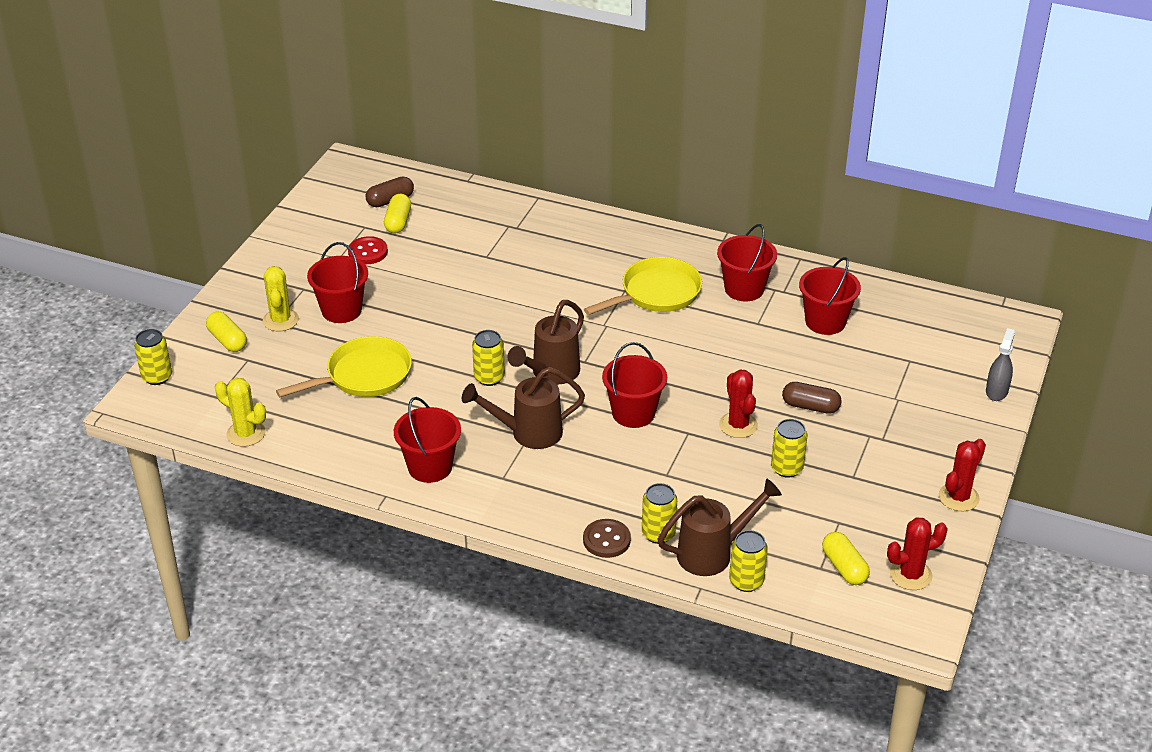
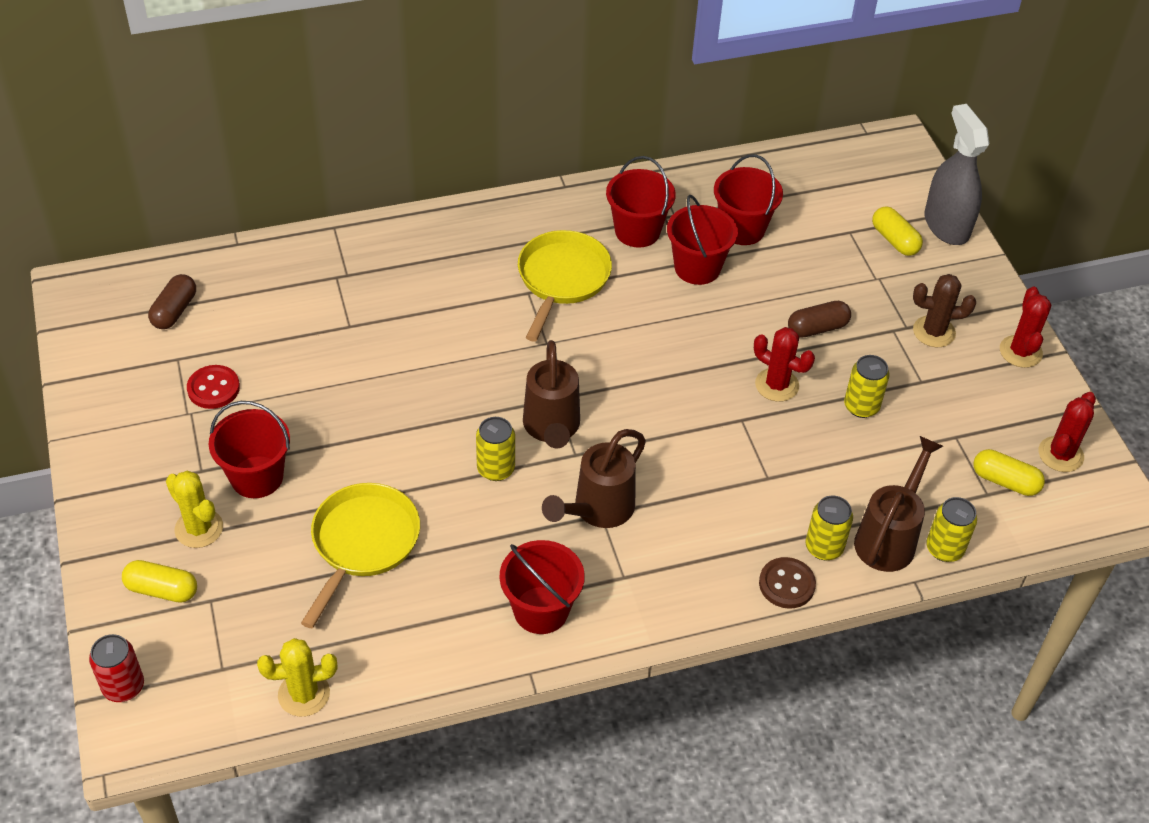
camera: 40 degrees left, 10 degrees up
(157, 377) = (123, 686): yellow can -> red can
(398, 222) = (210, 333): yellow capsule -> yellow capsule (894, 240)
(633, 413) = (672, 427): red bucket -> red bucket (697, 268)
(901, 452) = (934, 332): none -> brown cactus
(996, 391) = (946, 225): grey spray bottle -> grey spray bottle, size x1.78

